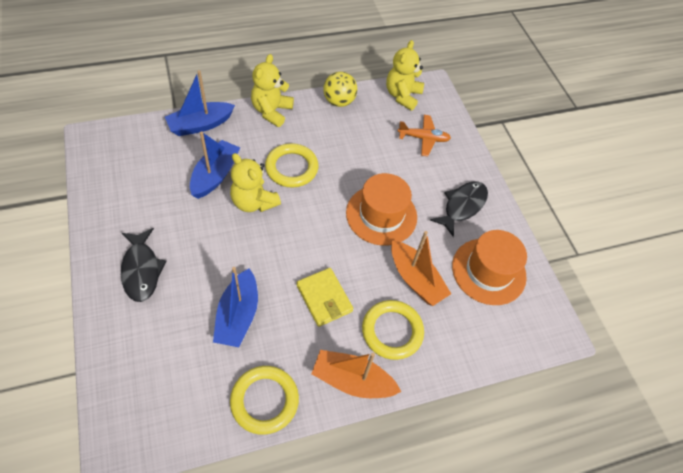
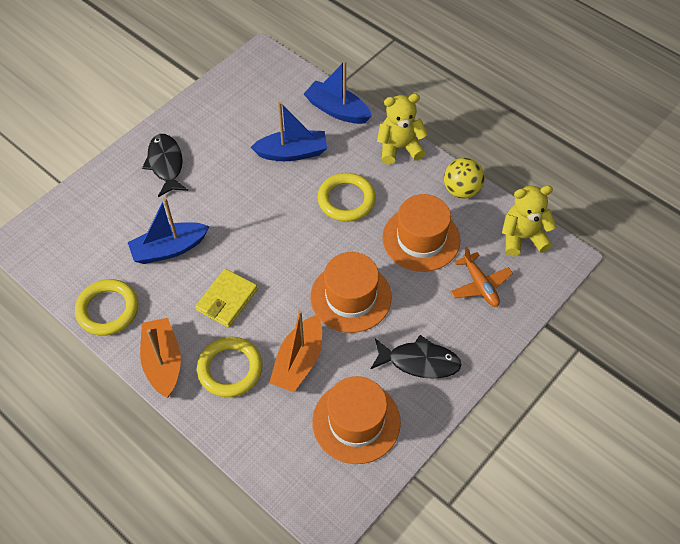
camera: 65 degrees right, 0 degrees up
(141, 270) = (166, 164): black fish -> black fish turned 120 degrees clockwise
(254, 202) = (286, 195): yellow teddy bear -> none
(362, 146) = (421, 239): none -> orange hat

